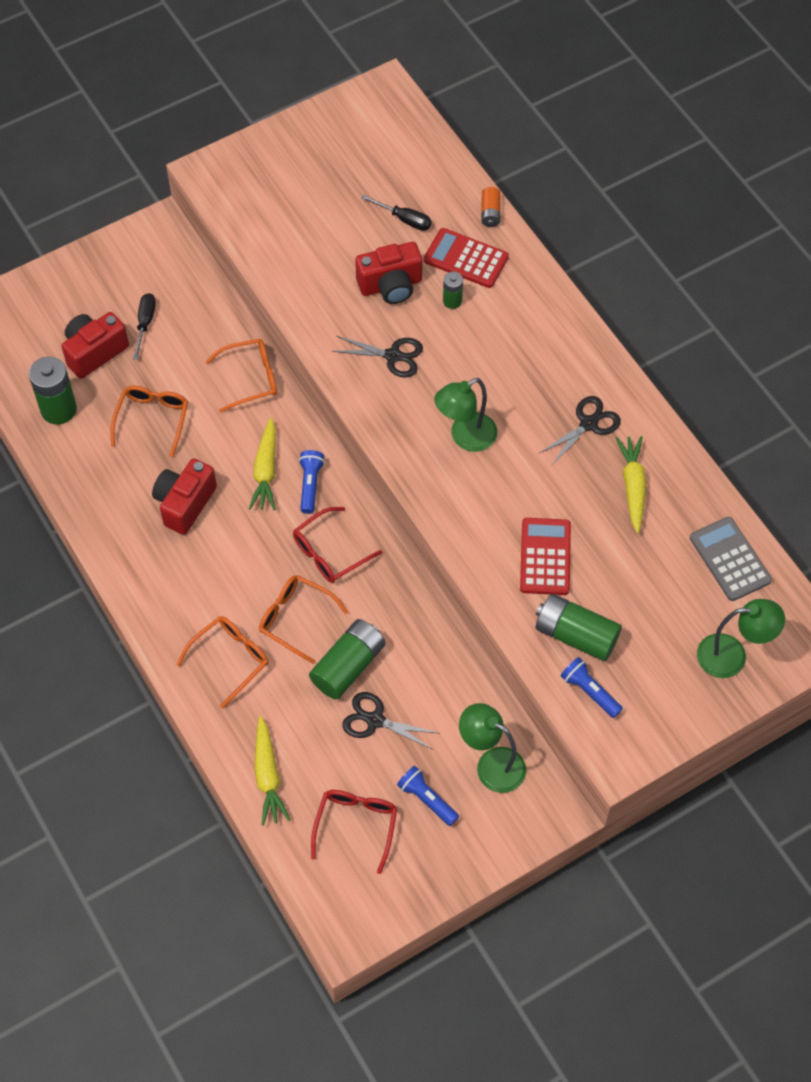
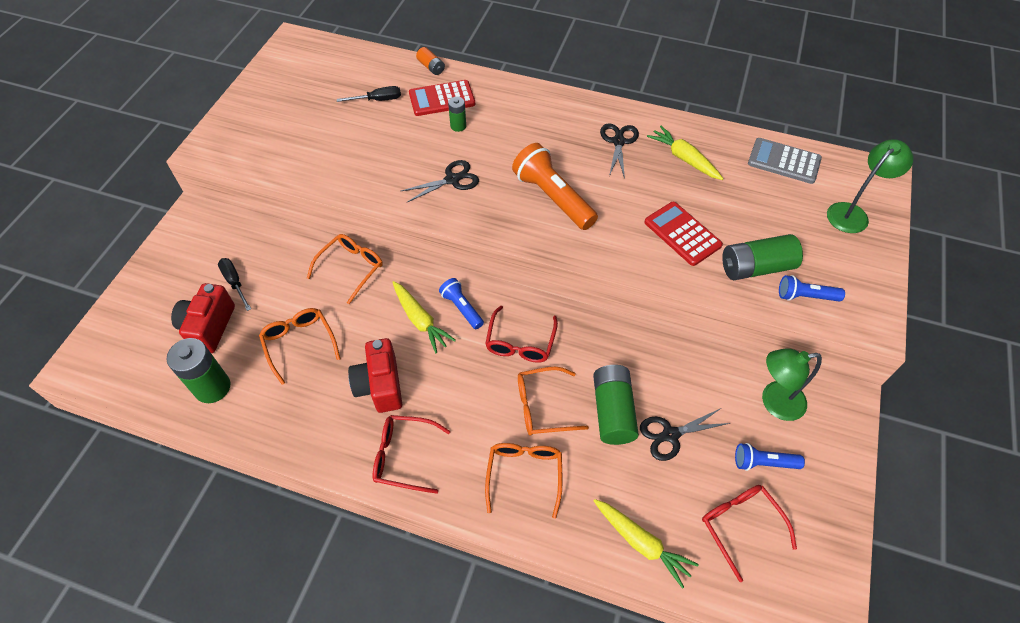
camera: 40 degrees left, 5 degrees down
(153, 575) = (404, 456): none -> red glasses
(391, 285) = (407, 141): red camera -> none
(465, 437) = (552, 197): green lamp -> orange flashlight

